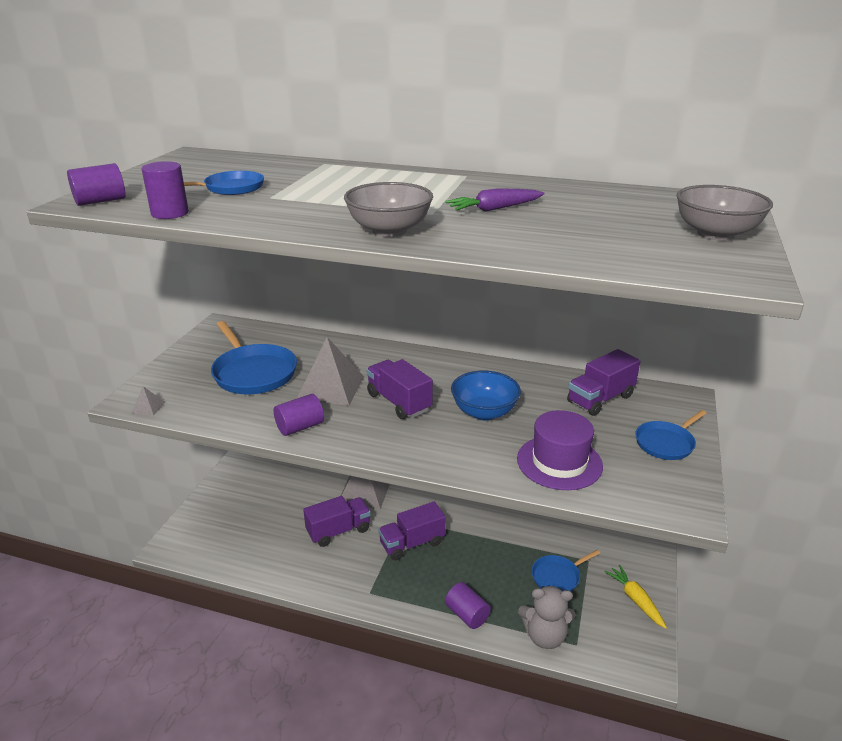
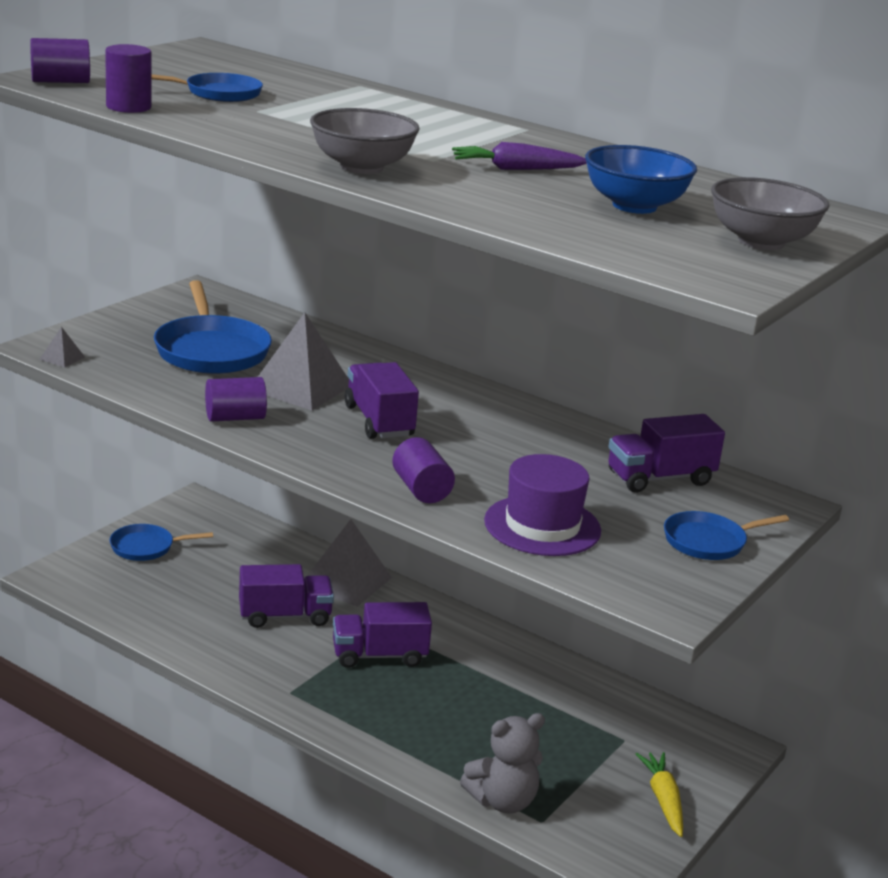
camera: 15 degrees right, 5 degrees down
(467, 614) = (408, 750): purple cylinder -> purple cylinder (421, 489)
(484, 412) = (485, 456): blue bowl -> blue bowl (634, 206)
(544, 636) = (502, 801): grey teddy bear -> grey teddy bear turned 45 degrees counterclockwise
(557, 577) = (565, 745): blue pan -> blue pan (145, 547)

